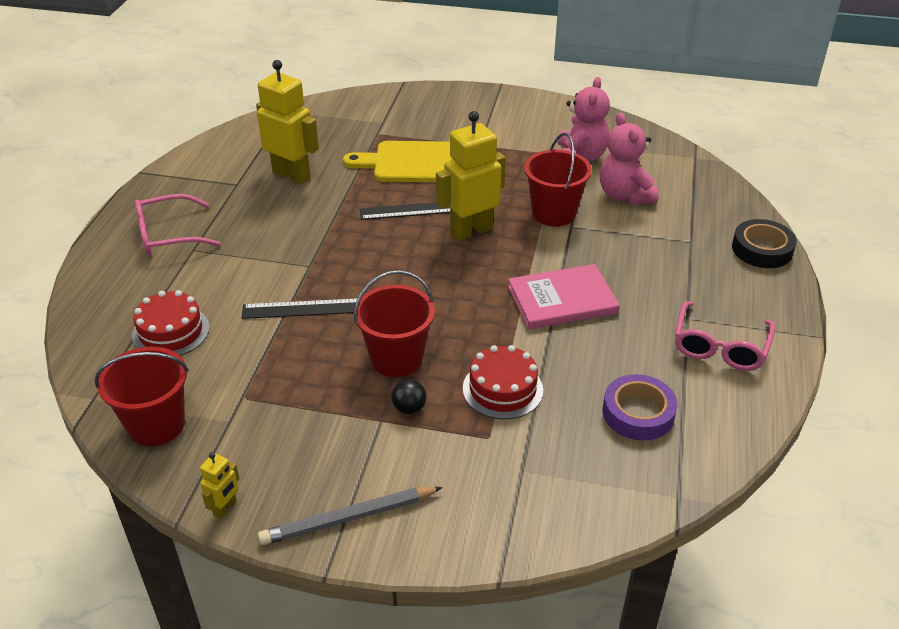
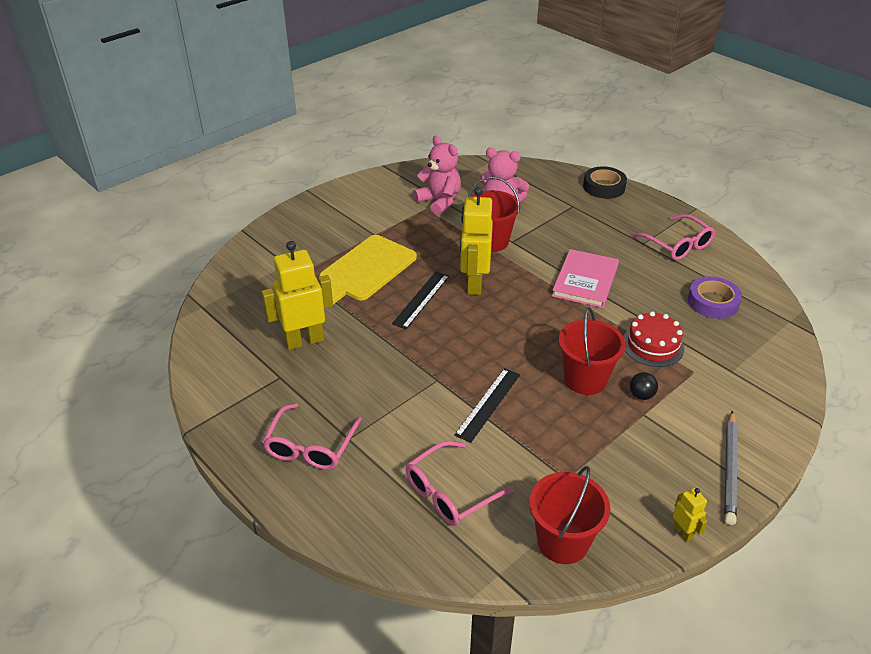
camera: 55 degrees left, 0 degrees up
(171, 331) = (451, 492): red cake -> pink glasses

